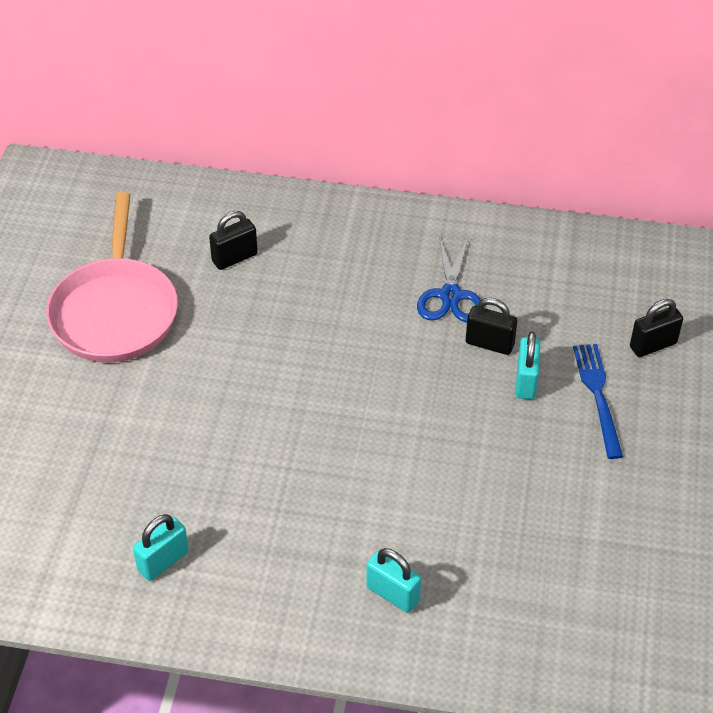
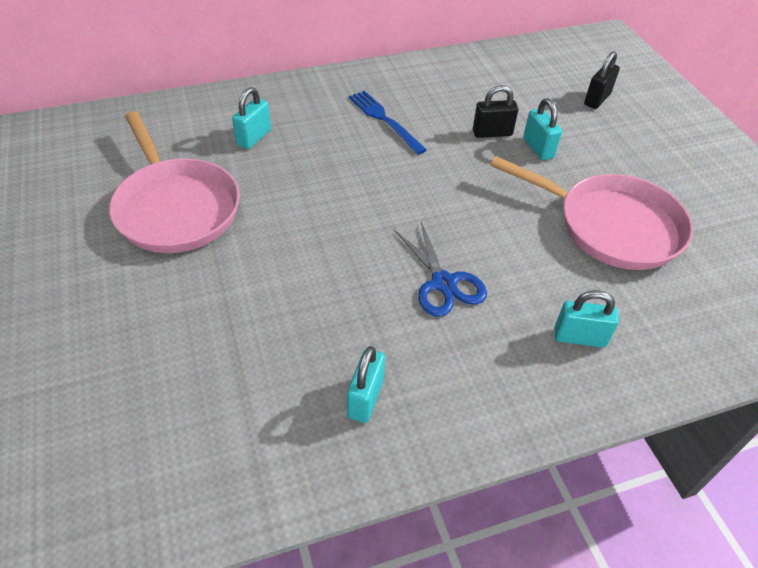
camera: 30 degrees left, 0 degrees up
(234, 258) = (254, 138): black padlock -> turquoise padlock
(450, 296) = (438, 112): blue scissors -> blue scissors (443, 283)
(526, 501) = (611, 226): none -> pink pan
(598, 395) = (592, 140): blue fork -> blue fork (384, 120)

